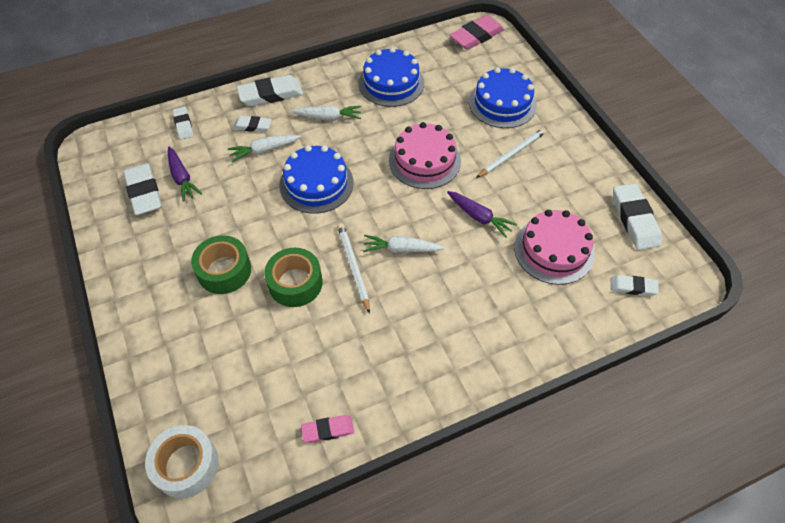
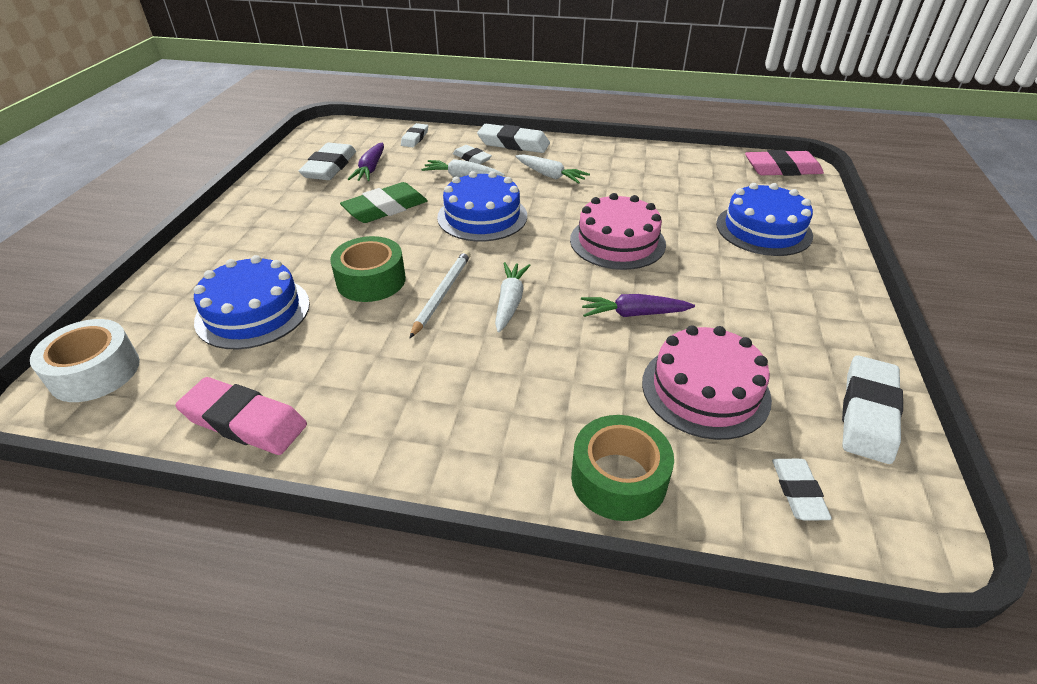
camera: 35 degrees right, 15 degrees down
(224, 270) = (322, 243): green tape -> green tape (618, 478)
(237, 213) = (385, 208): none -> green eraser
(328, 430) = (244, 421): pink eraser -> pink eraser, size x1.71
(391, 83) = (644, 173): blue cake -> blue cake (253, 312)
(401, 249) = (510, 302): white carrot -> white carrot turned 60 degrees clockwise
(479, 217) = (633, 314): purple carrot -> purple carrot turned 105 degrees clockwise
(511, 154) = (733, 275): white pencil -> none
(633, 287) = (798, 492): white eraser -> white eraser turned 45 degrees clockwise

